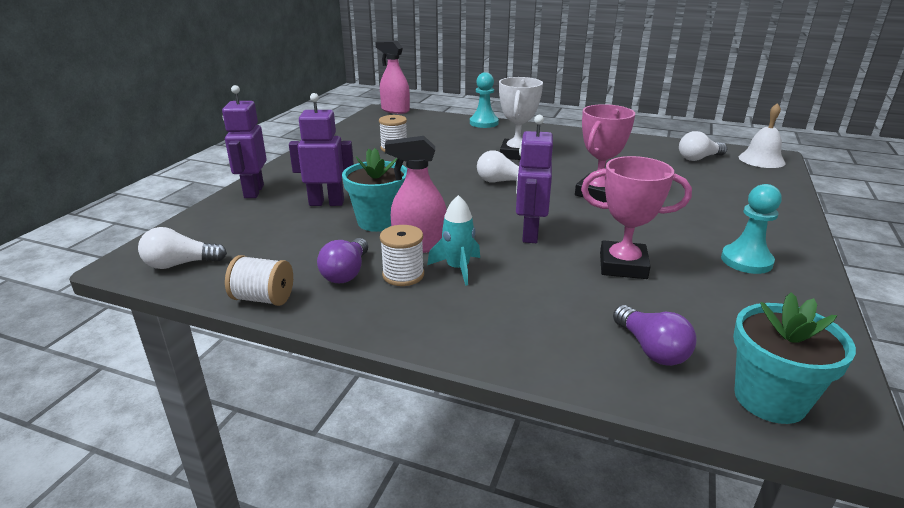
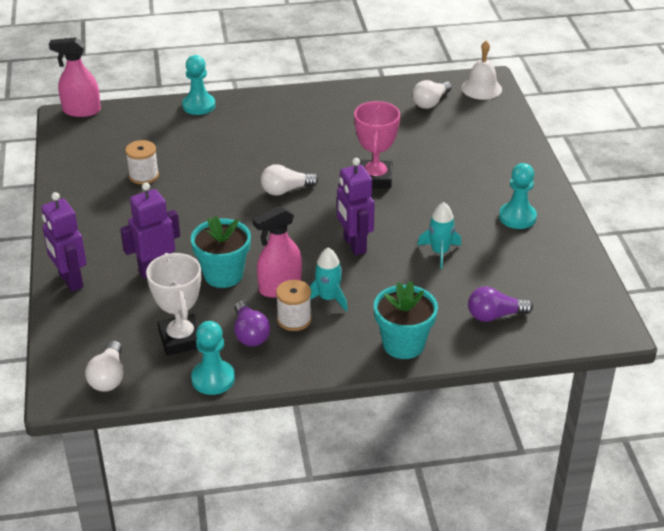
camera: 30 degrees left, 10 degrees up
(180, 264) = (108, 377): white light bulb -> white light bulb turned 45 degrees counterclockwise
(263, 298) = (213, 379): white spool -> turquoise pawn
(516, 154) = (270, 147): white trophy -> white trophy (181, 339)
(623, 265) = (440, 252): pink trophy -> turquoise rocket
(651, 349) = (495, 315): purple light bulb -> purple light bulb turned 135 degrees clockwise
(769, 399) = (571, 324): turquoise flower pot -> turquoise flower pot (403, 344)

